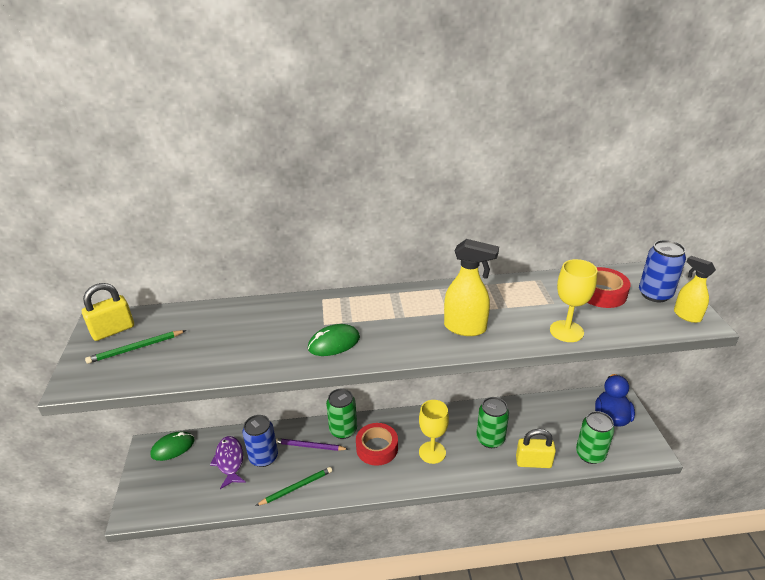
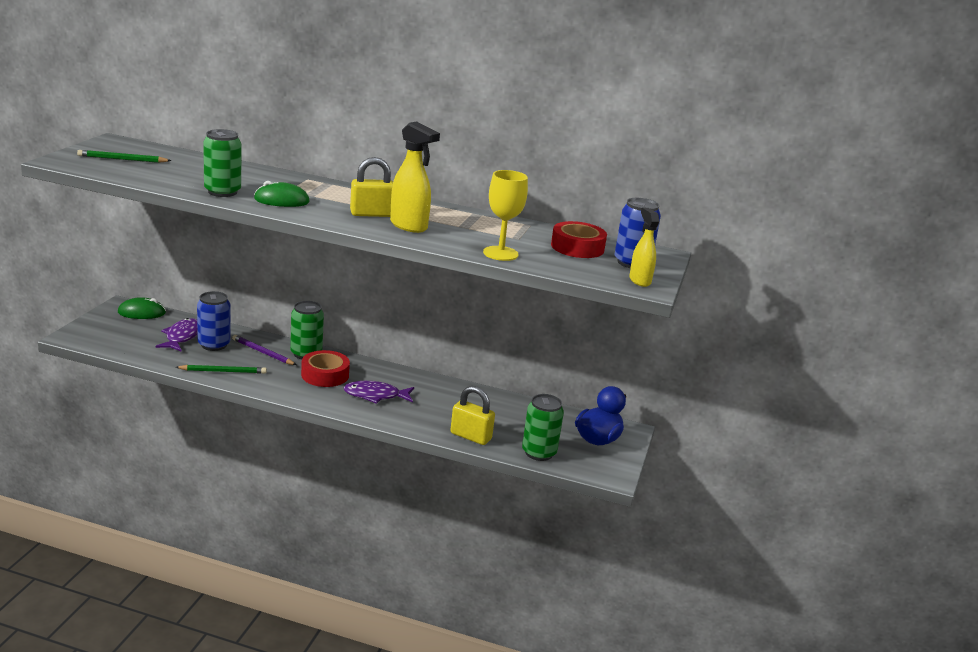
camera: 20 degrees right, 10 degrees down
(113, 330) = (116, 147): yellow padlock -> yellow padlock (371, 214)
(432, 452) = (375, 396): yellow goblet -> purple fish
(490, 439) = (445, 408): green can -> green can (222, 192)

